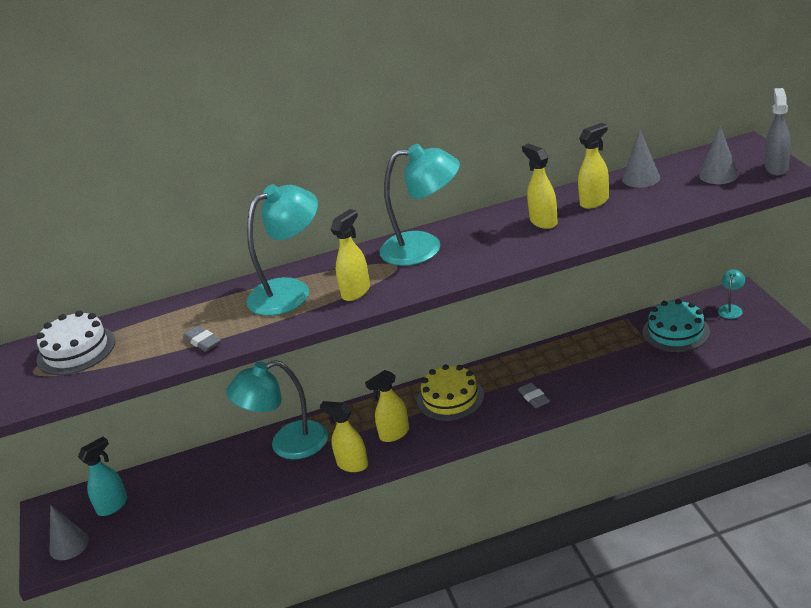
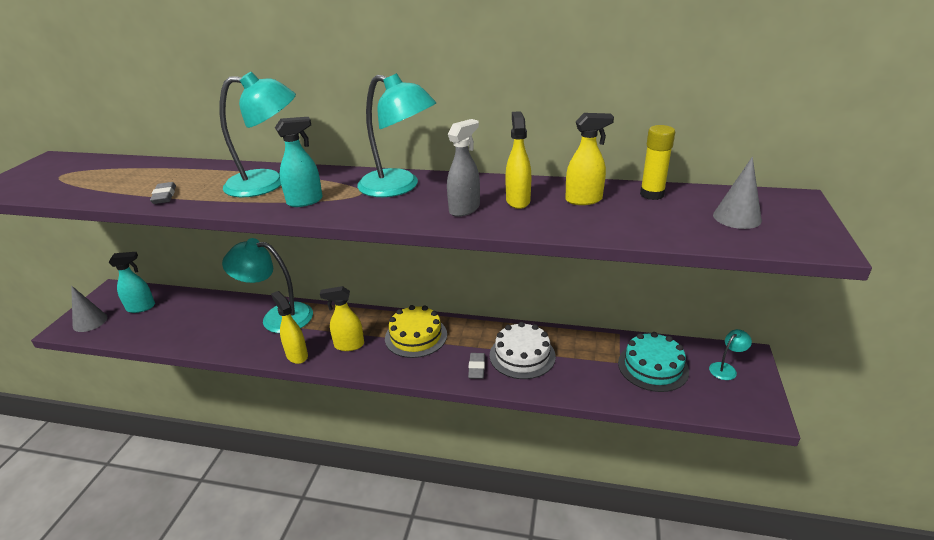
camera: 25 degrees right, 0 degrees up
(76, 350) = (101, 171): white cake -> white cake (522, 355)
(356, 292) = (305, 201): yellow spray bottle -> turquoise spray bottle
(641, 178) = (652, 194): grey cone -> yellow glue stick
(776, 168) = (812, 232): grey spray bottle -> grey spray bottle (464, 209)

